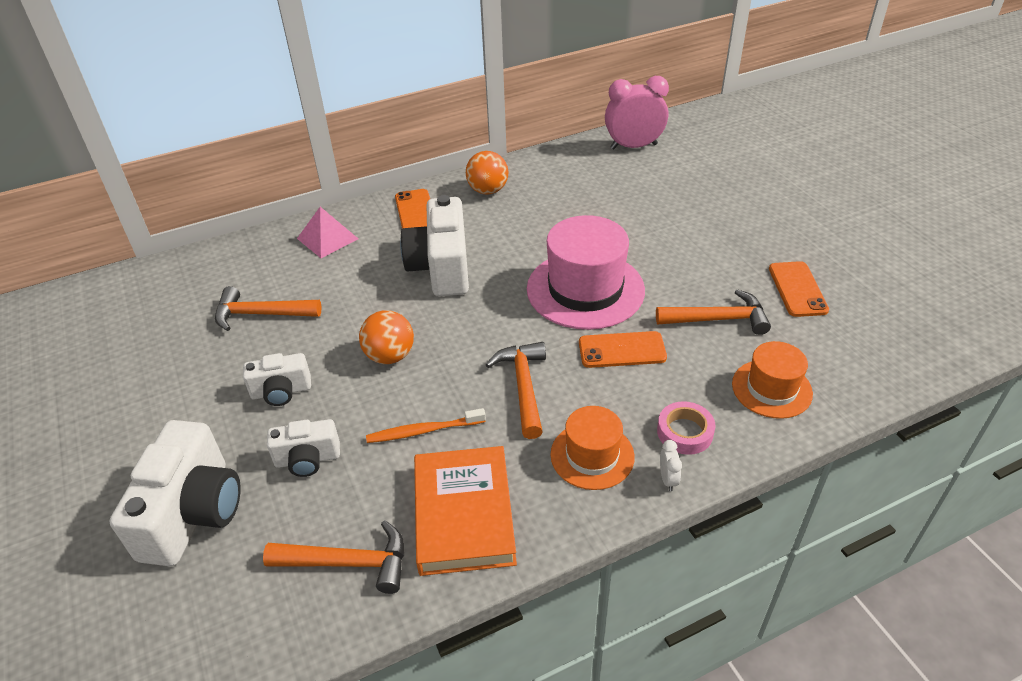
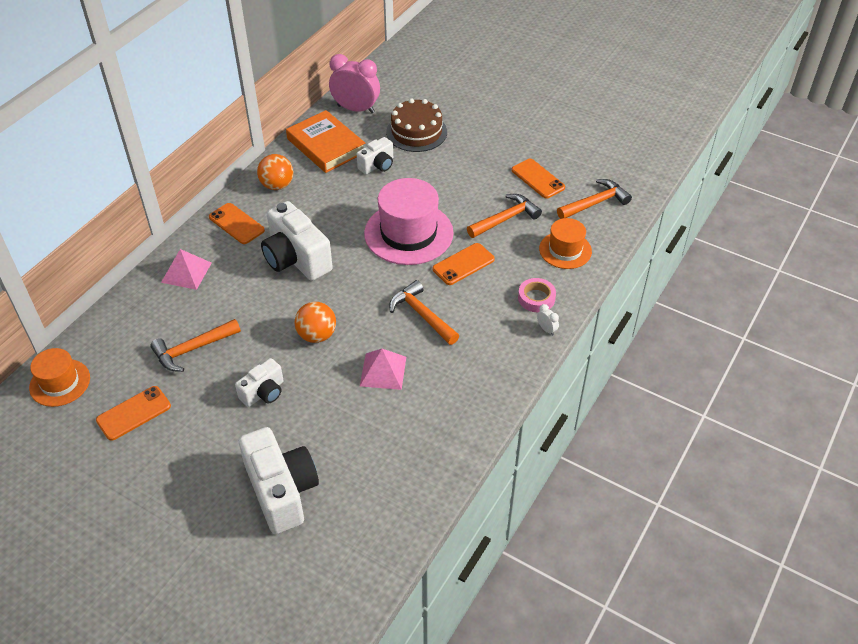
camera: 35 degrees left, 5 degrees up
(150, 351) = (133, 413): none -> orange phone
(307, 459) = (325, 424): white camera -> white camera (377, 165)
(349, 563) = (407, 465): orange hammer -> orange hammer (595, 203)
(423, 431) = (383, 371): orange toothbrush -> pink pyramid
(464, 514) = (450, 405): orange book -> orange book (326, 146)
(592, 455) = (495, 336): orange hat -> orange hat (60, 382)
(633, 146) = (356, 109): pink clock -> pink clock turned 60 degrees clockwise
(683, 189) = (416, 132): none -> brown cake

